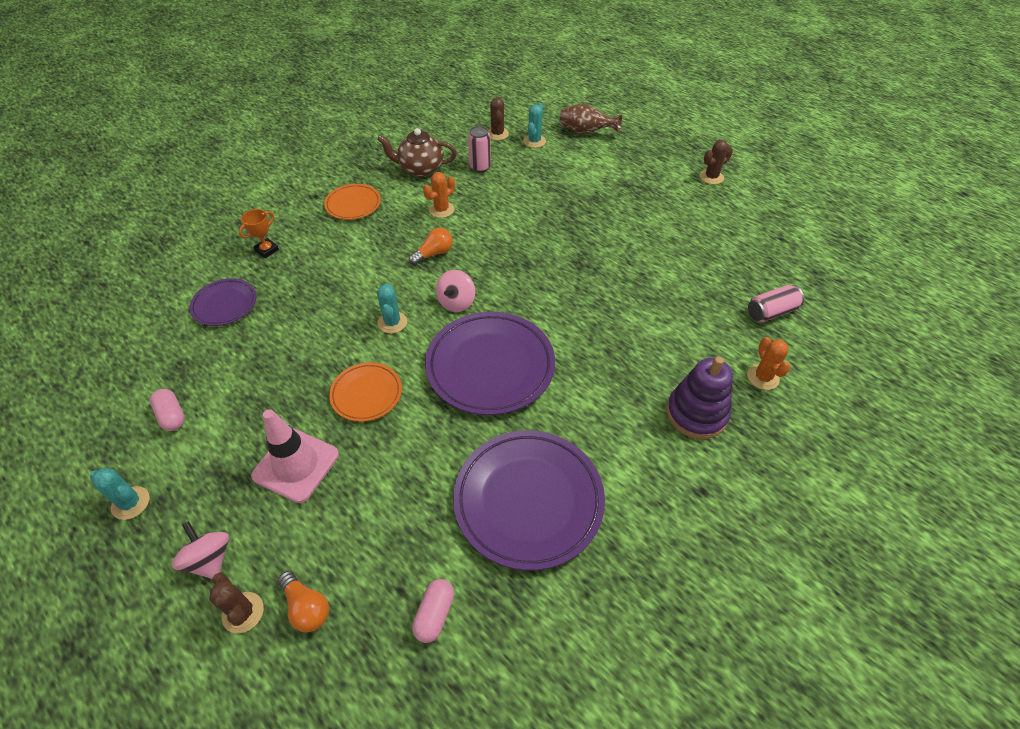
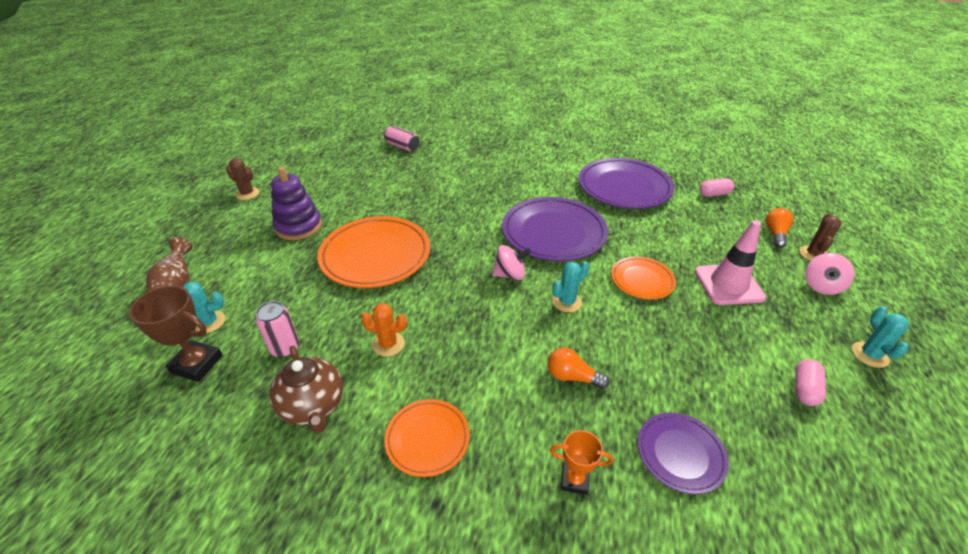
camera: 120 degrees left, 10 degrees down
(434, 253) = (462, 317): orange light bulb -> orange light bulb (572, 377)
(497, 134) = (197, 364): brown cactus -> brown trophy
(550, 230) = (375, 256): none -> orange plate
(696, 413) = (508, 154): purple stacking toy -> purple stacking toy (298, 226)
(763, 377) = (460, 141): orange cactus -> none

